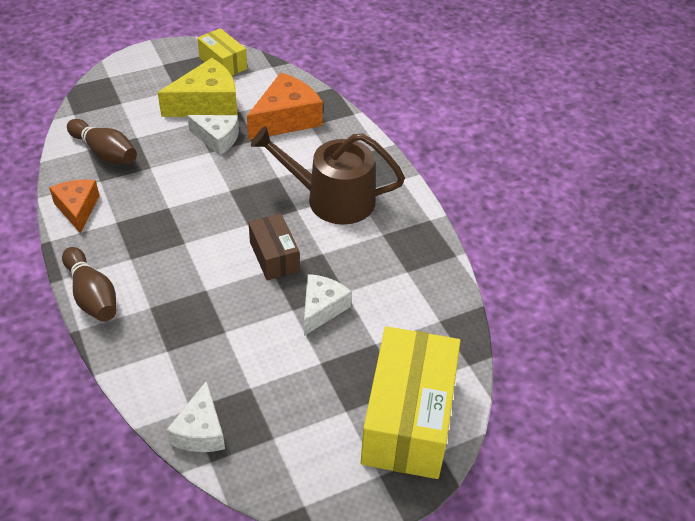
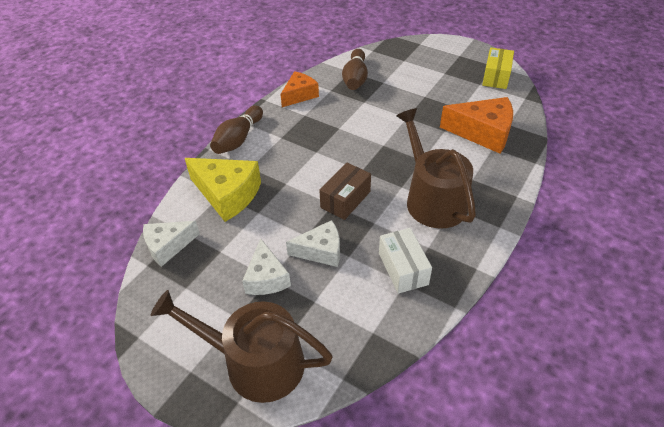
camera: 60 degrees right, 0 degrees up
(207, 103) = (449, 91): yellow cheese -> yellow cheese (227, 194)
(217, 139) = (422, 114): white cheese -> white cheese (266, 278)
(391, 264) = (403, 268): none -> white box
(408, 419) = (255, 362): yellow box -> brown watering can

